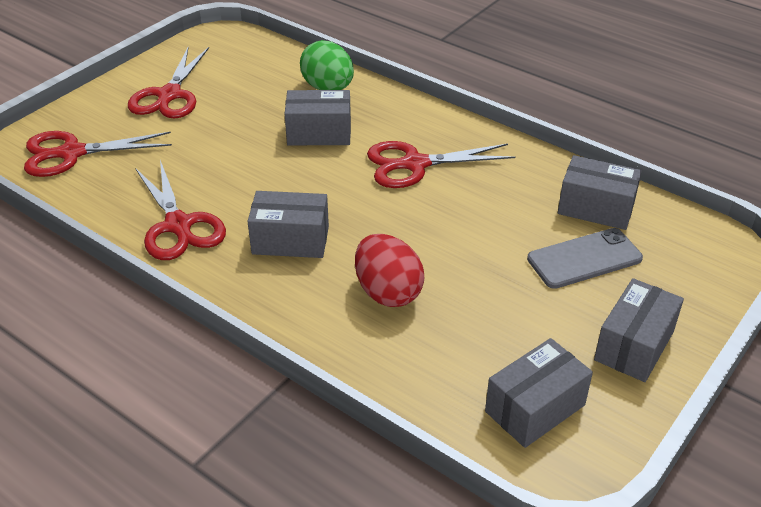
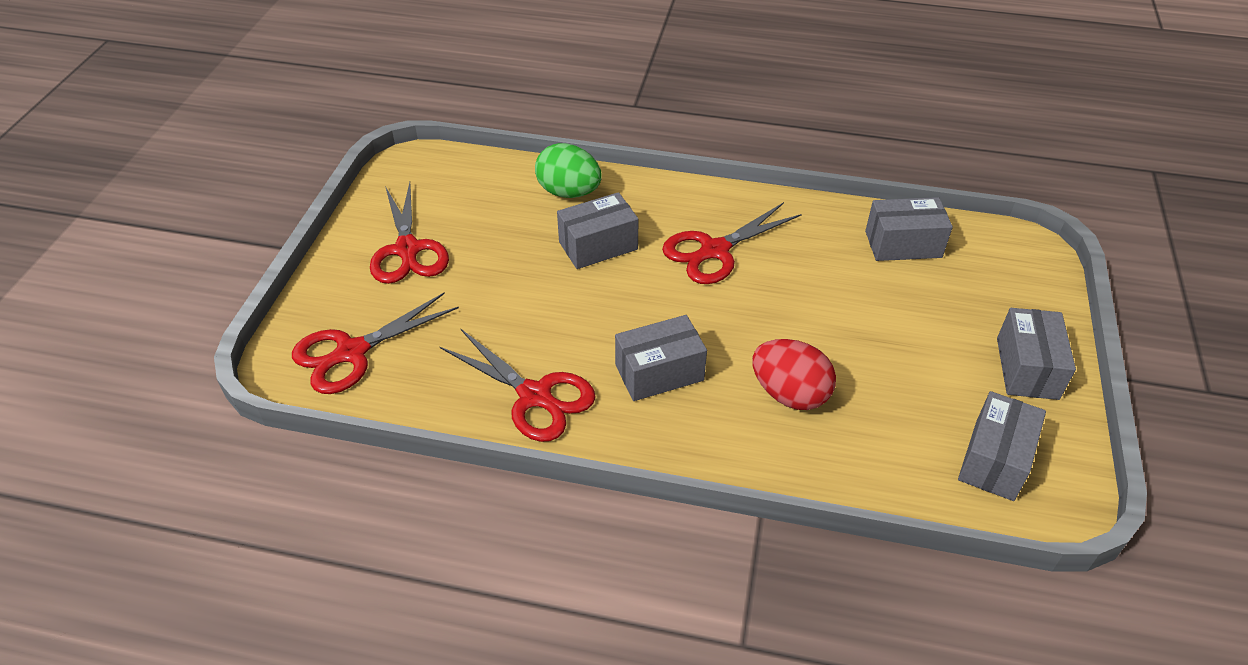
camera: 25 degrees left, 5 degrees up
(584, 259) = (929, 298): grey phone -> none

